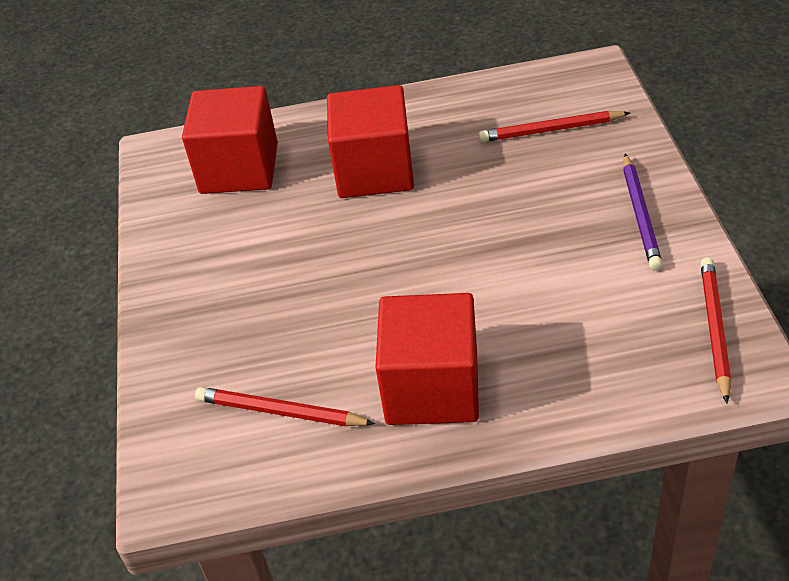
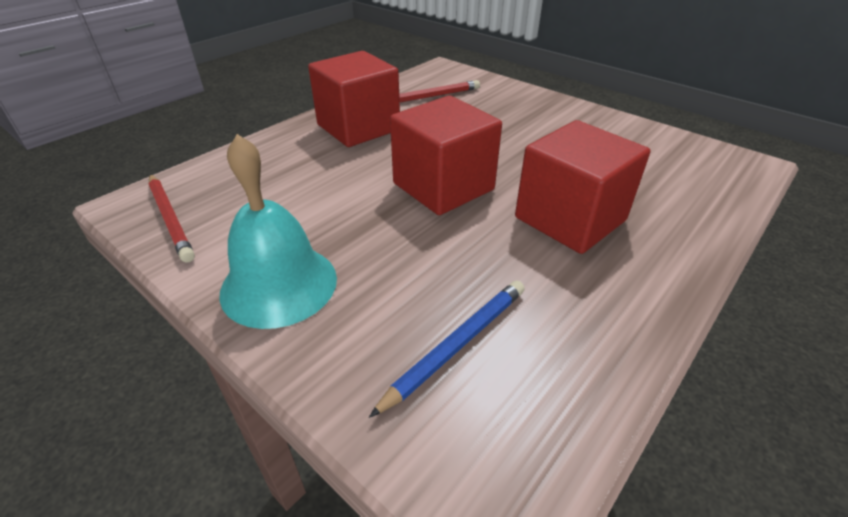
camera: 135 degrees right, 5 degrees down
(239, 168) = (670, 177): red cube -> red cube (443, 186)
(550, 130) = (457, 344): red pencil -> blue pencil
(640, 215) = (279, 284): purple pencil -> turquoise bell

